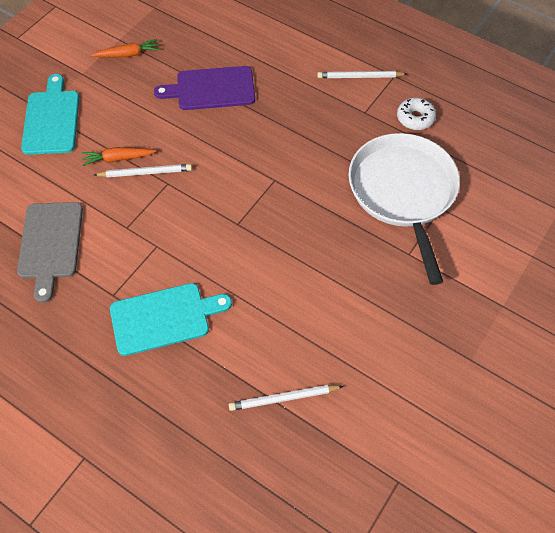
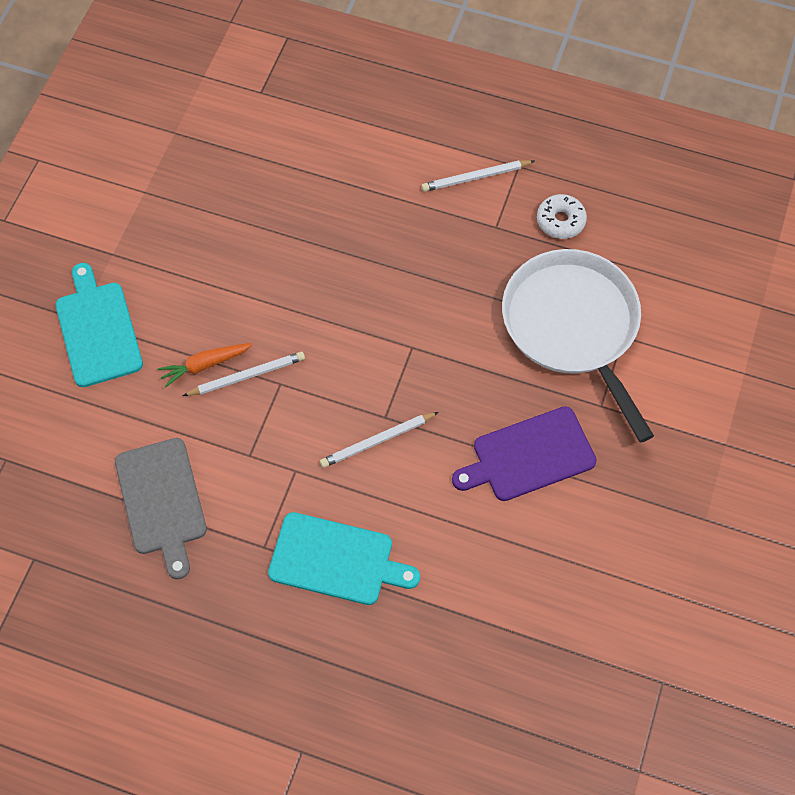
camera: 15 degrees left, 5 degrees up
(128, 54) = (164, 212): orange carrot -> none
(164, 318) = (336, 560): turquoise cutting board -> turquoise cutting board turned 45 degrees clockwise
(211, 89) = (291, 238): purple cutting board -> purple cutting board (528, 456)
(284, 398) = (508, 621): white pencil -> white pencil (378, 441)

